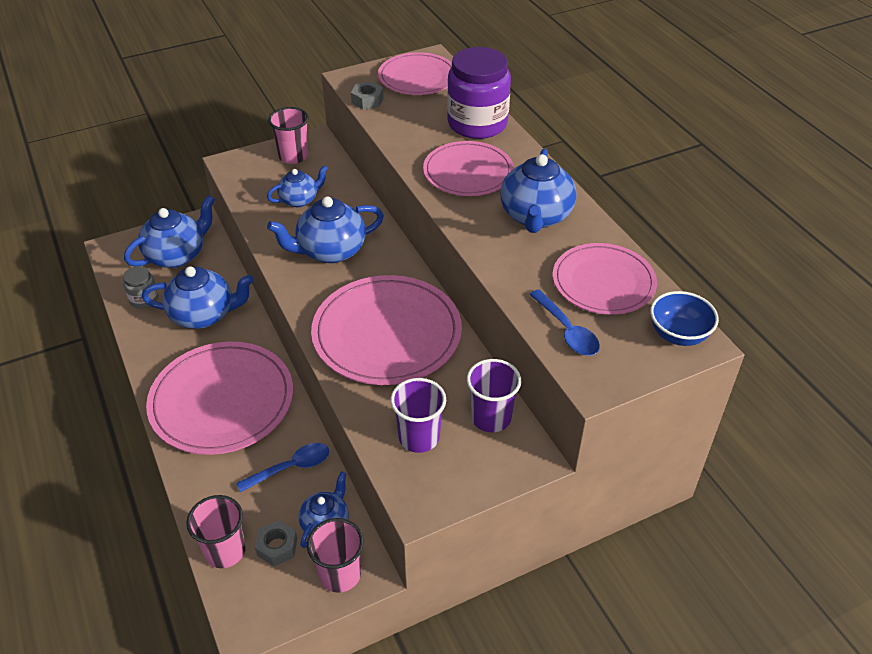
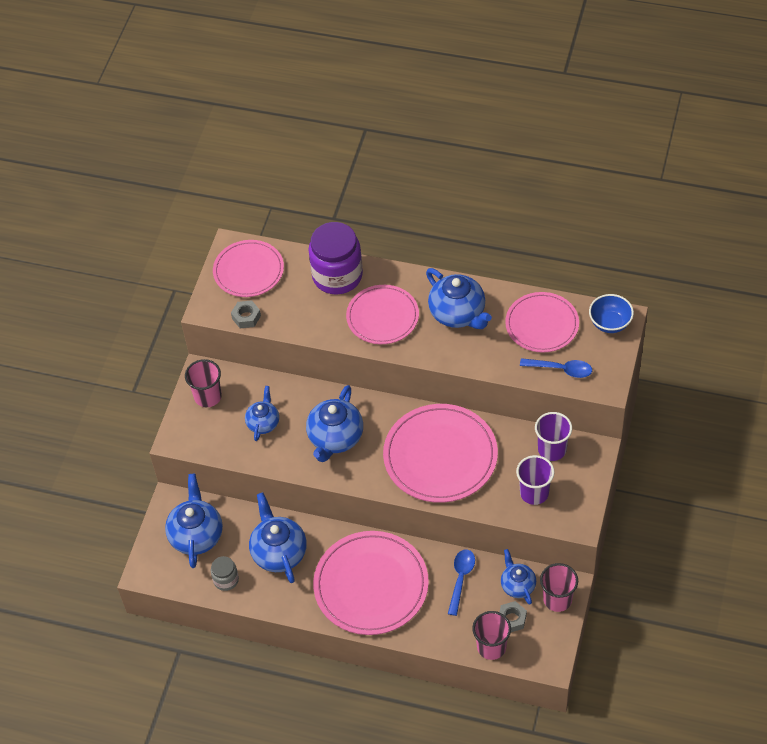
camera: 45 degrees left, 10 degrees up
(204, 315) = (279, 552): blue teapot -> blue teapot turned 60 degrees counterclockwise

